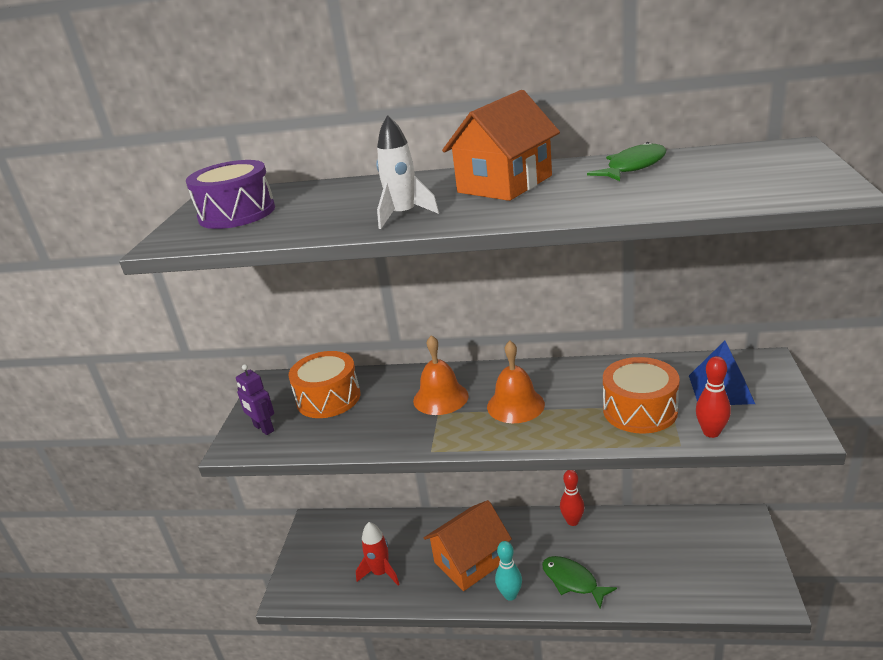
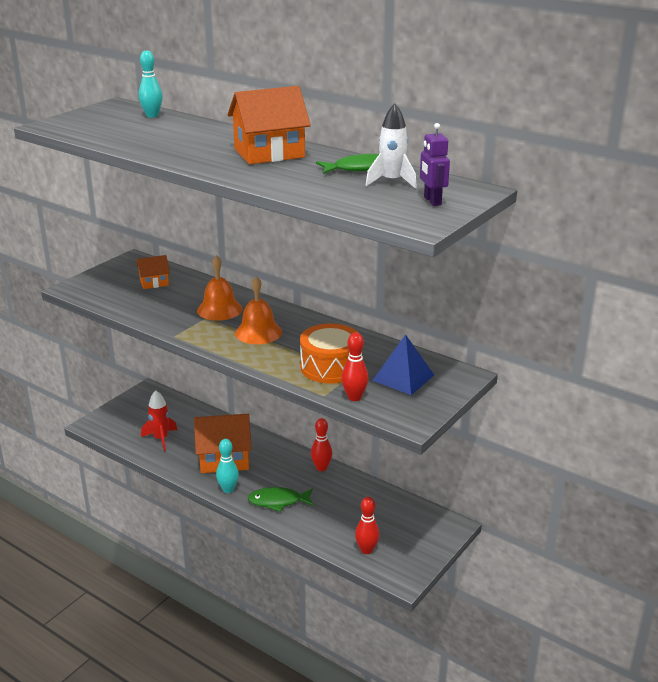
camera: 25 degrees right, 0 degrees up
(237, 213) = (107, 120): purple drum -> none
(263, 428) = (97, 285): purple robot -> purple robot (432, 201)
(286, 193) = (152, 116): none -> turquoise bowling pin
(328, 398) = (154, 282): orange drum -> orange house
(403, 215) = (181, 152): white rocket -> white rocket (391, 181)
(572, 581) = (278, 501): green fish -> green fish turned 75 degrees counterclockwise
(709, 588) = (366, 550): none -> red bowling pin

